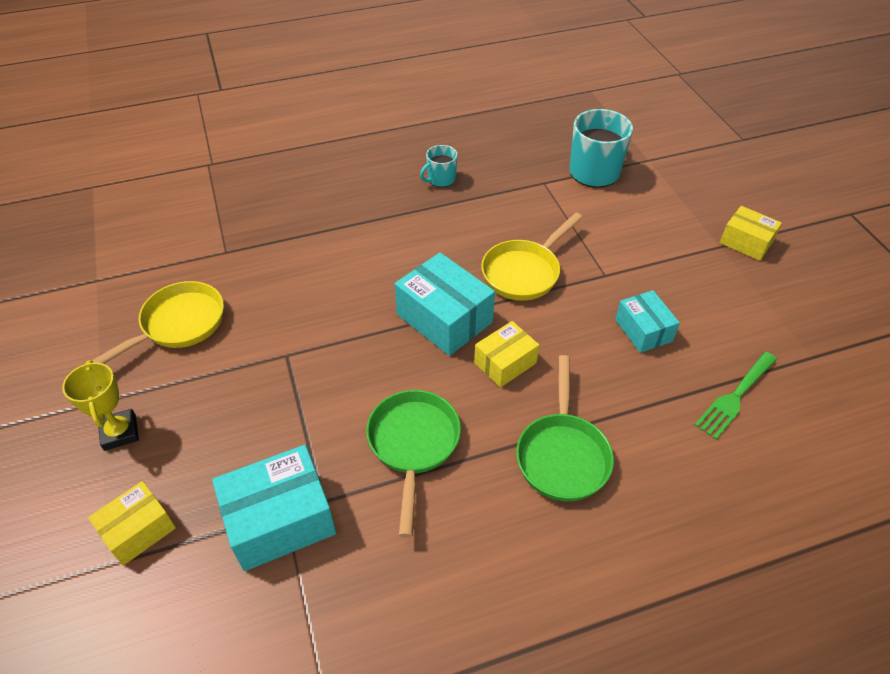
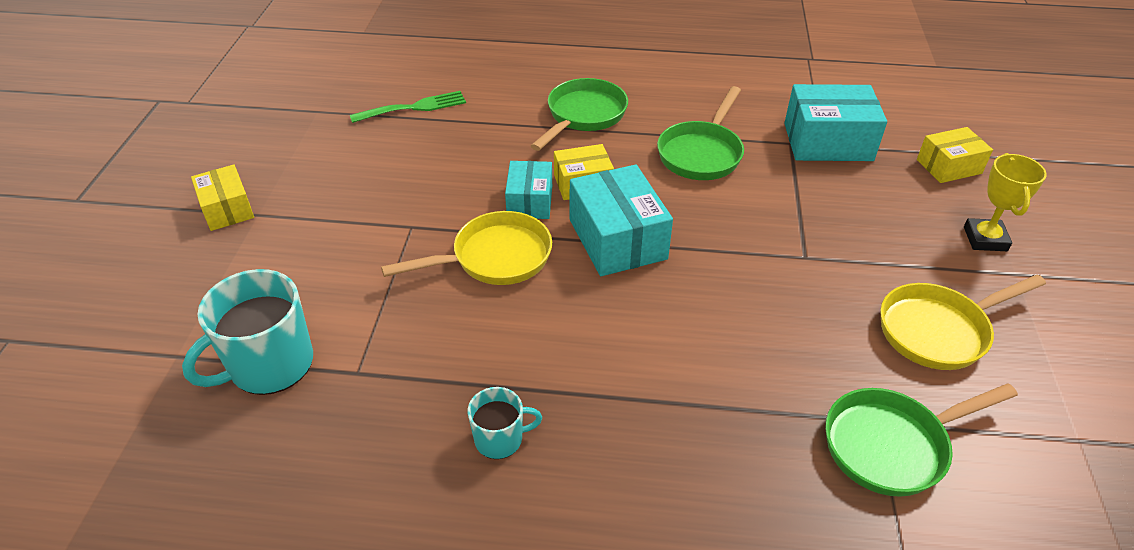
camera: 155 degrees left, 5 degrees down
(217, 241) = (892, 445): none -> green pan
(643, 330) = (431, 169): turquoise box -> turquoise box (530, 201)

